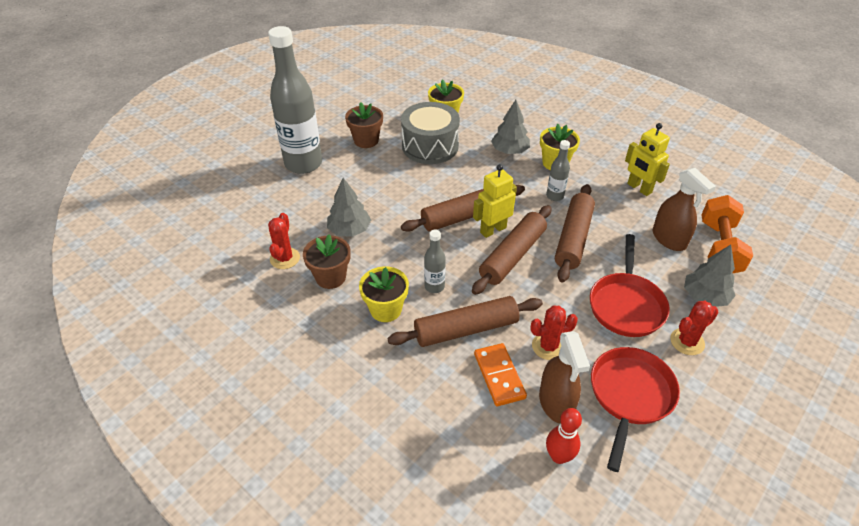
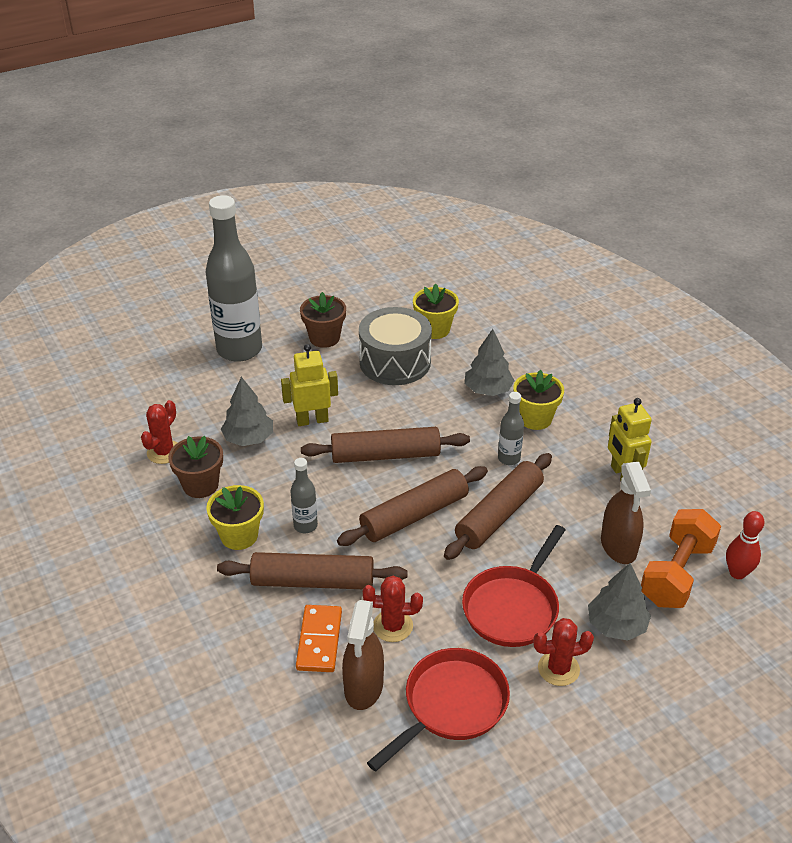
camera: 20 degrees right, 5 degrees down
(493, 230) = (409, 479): yellow robot -> yellow robot (312, 420)
(559, 456) = (332, 740): red bowling pin -> red bowling pin (737, 573)

